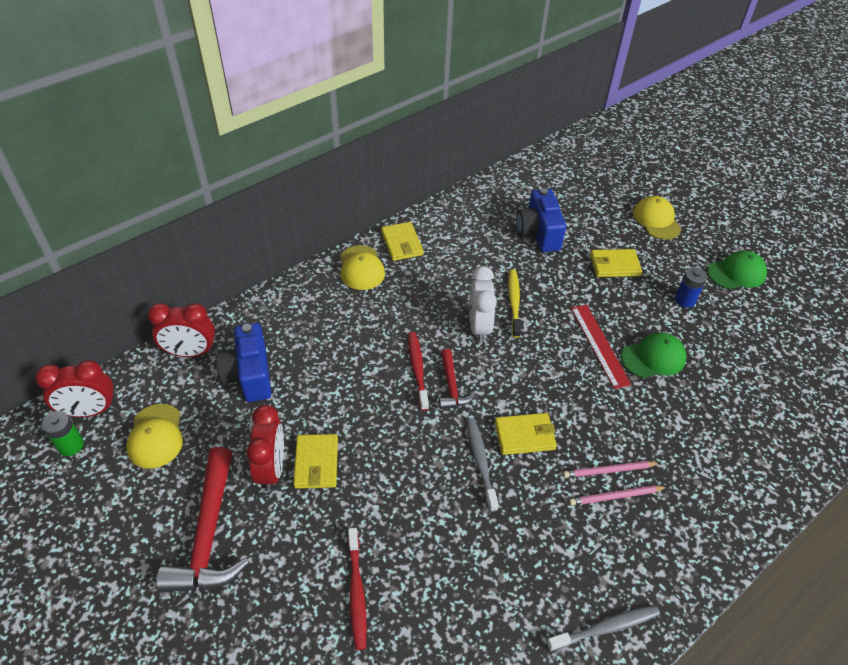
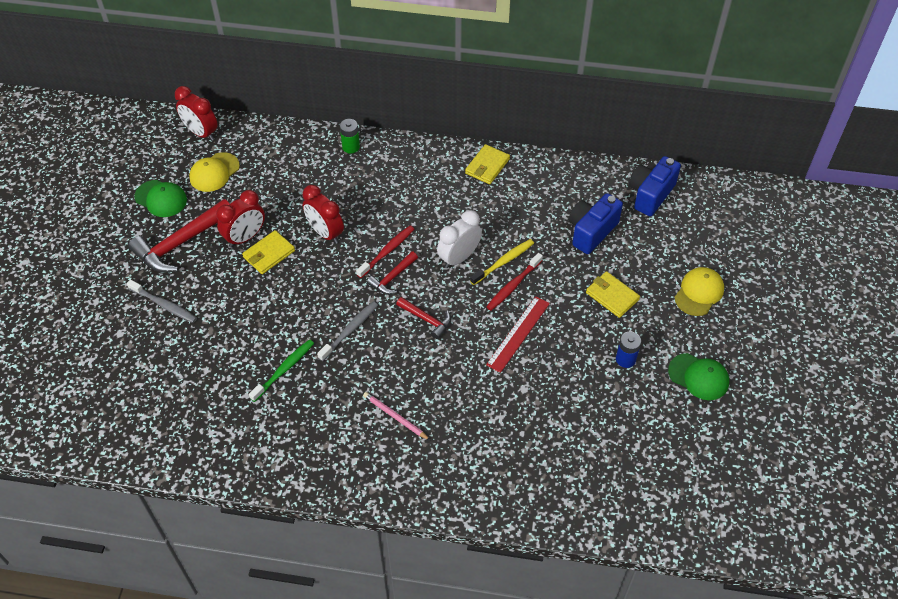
camera: 50 degrees right, 5 degrees up
(71, 445) = (174, 144): green battery -> green battery (351, 147)
(190, 352) = (283, 139): red clock -> red clock (325, 233)
(249, 375) = (295, 177): blue camera -> blue camera (650, 194)
(356, 592) = (208, 332): red toothbrush -> red toothbrush (513, 285)
(361, 268) = (439, 163): yellow cap -> none
(476, 553) = (284, 370): none -> green toothbrush
(524, 395) = (426, 319): none -> red hammer
(525, 435) = (393, 340): yellow wallet -> none
(605, 628) = (295, 464): grey toothbrush -> grey toothbrush (164, 305)
(609, 471) = (412, 401): pink pencil -> none
(653, 358) = (541, 371): green cap -> green cap (161, 199)

